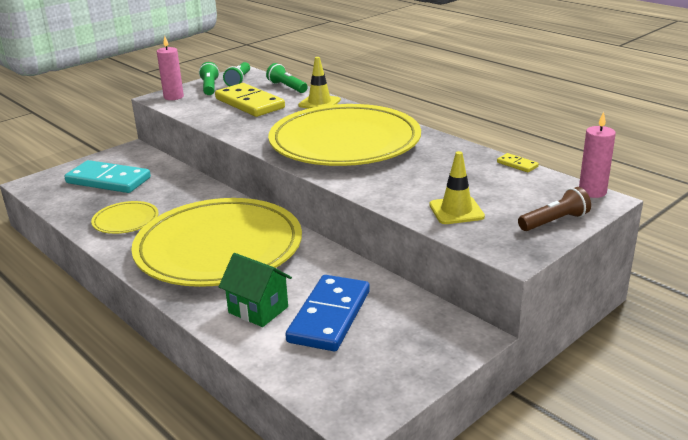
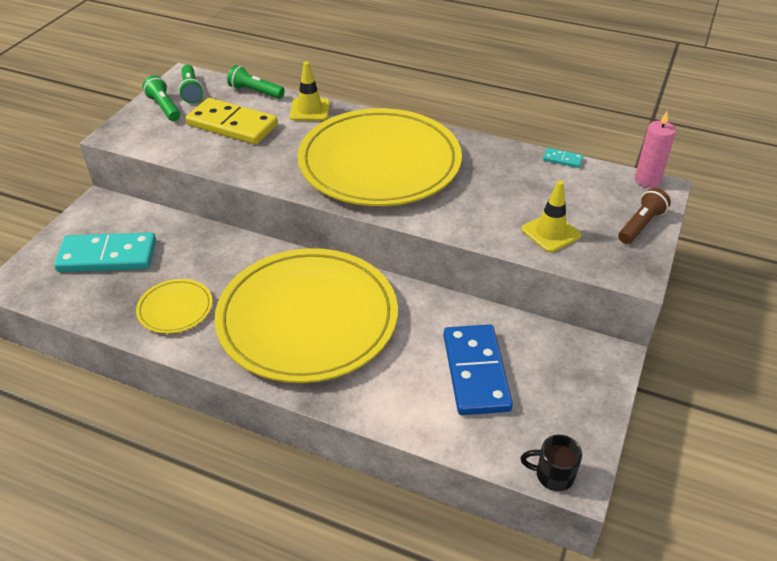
camera: 25 degrees left, 15 degrees up
(173, 97) = (132, 131): pink candle -> none
(258, 310) = (404, 385): green house -> none
(334, 410) = (553, 475): none -> black mug
(517, 164) = (562, 159): yellow domino -> turquoise domino

